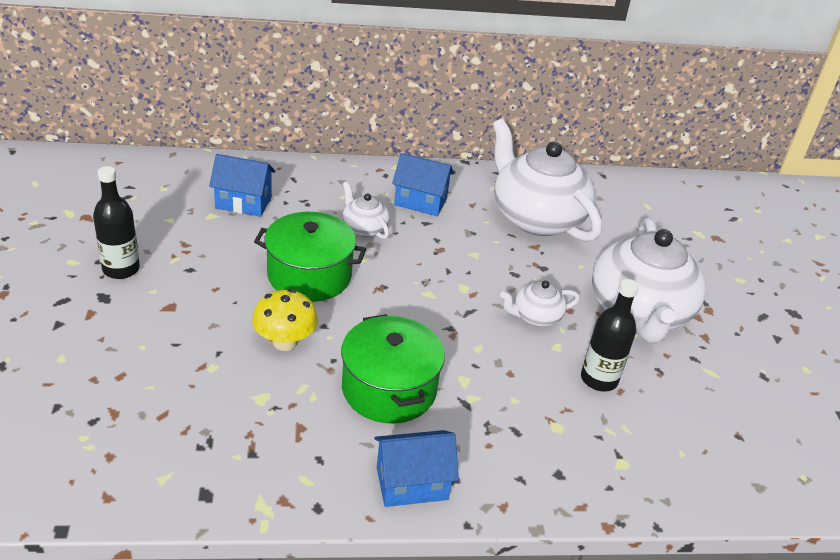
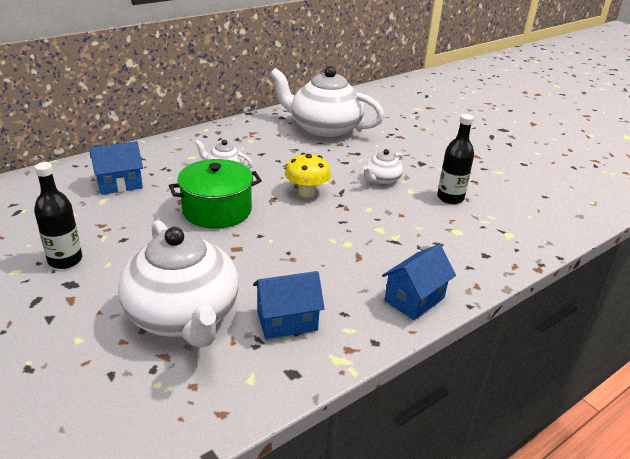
camera: 30 degrees left, 5 degrees down
(285, 342) = (244, 255): yellow mushroom -> yellow mushroom (307, 192)
(389, 389) = (342, 253): green pot -> none
(420, 201) = (244, 143): blue house -> blue house (287, 321)
(639, 313) = (433, 157): white teapot -> white teapot (183, 316)

